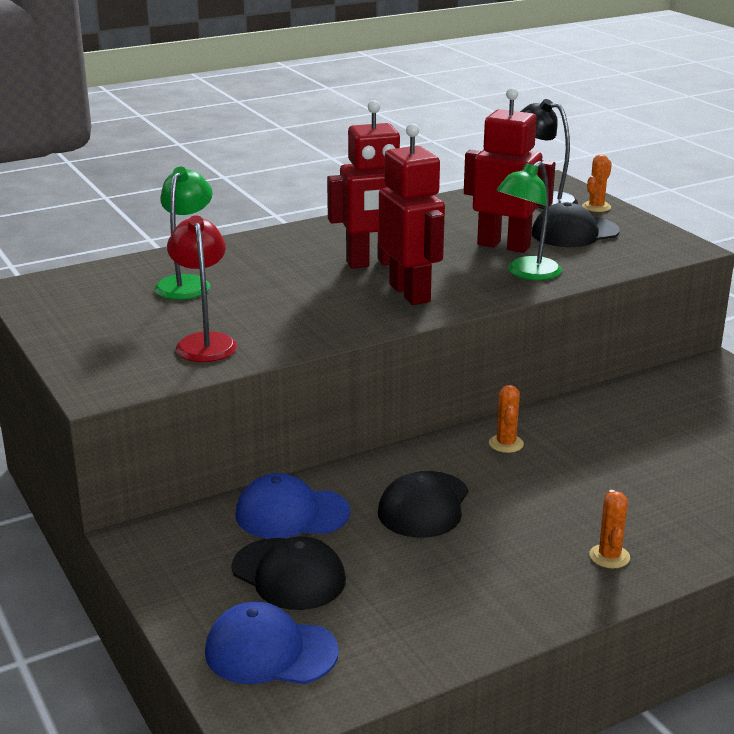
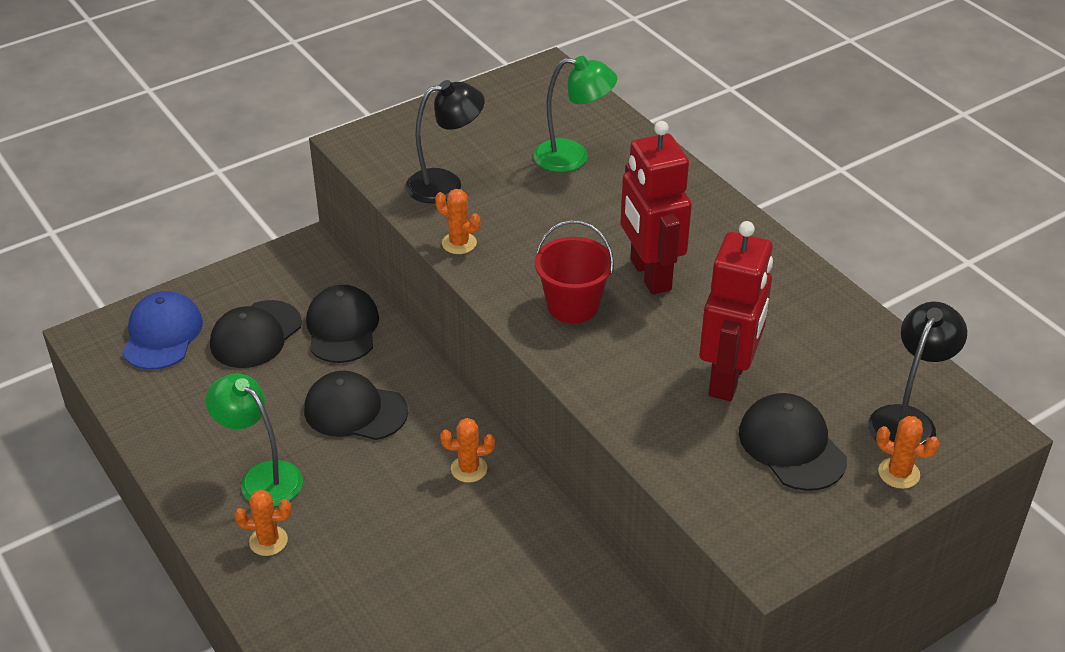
camera: 85 degrees right, 15 degrees up
(204, 342) = (445, 184): red lamp -> black lamp
(291, 513) = (342, 328): blue cap -> black cap
(307, 338) = (459, 243): none -> orange cactus
(410, 293) = (572, 306): red robot -> red bucket
(527, 273) = (645, 397): green lamp -> green lamp (262, 477)

